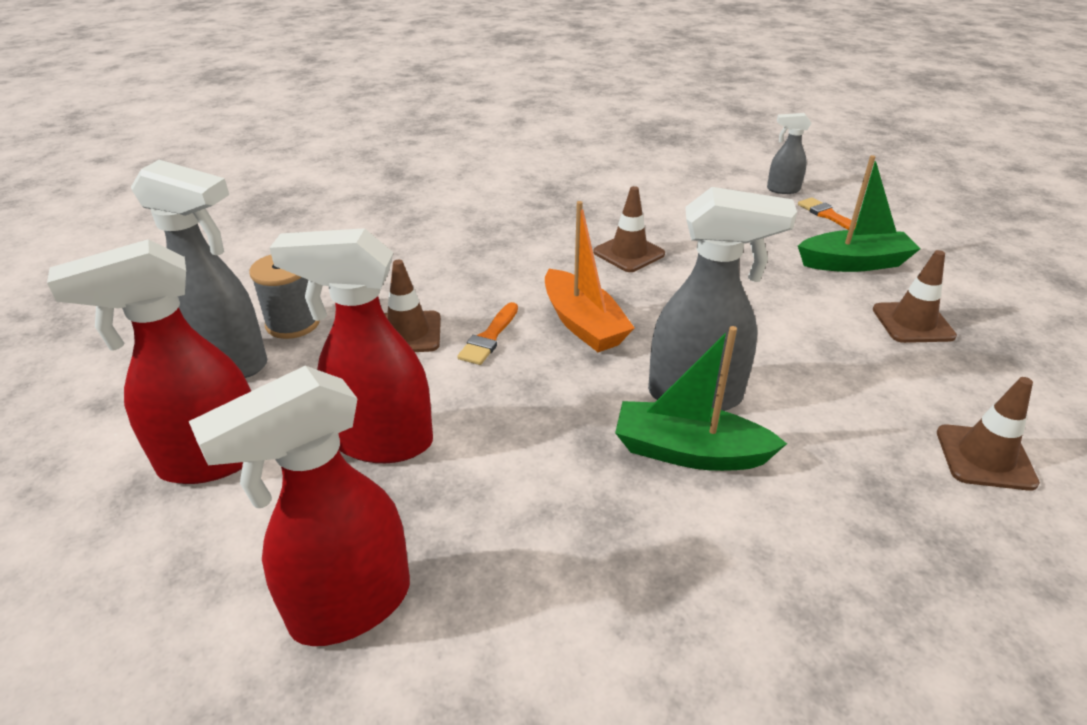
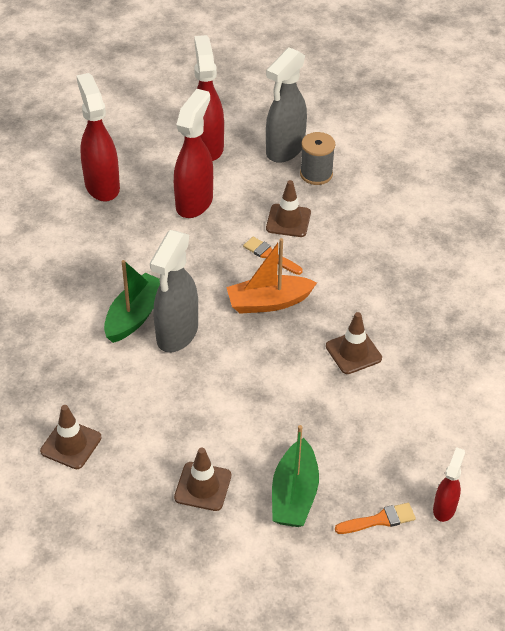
camera: 105 degrees right, 10 degrees up
(782, 189) = (444, 508): grey spray bottle -> red spray bottle

